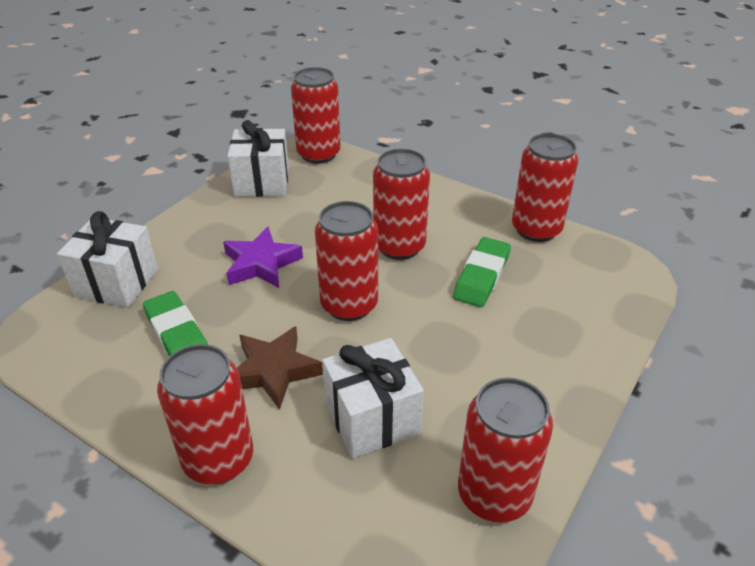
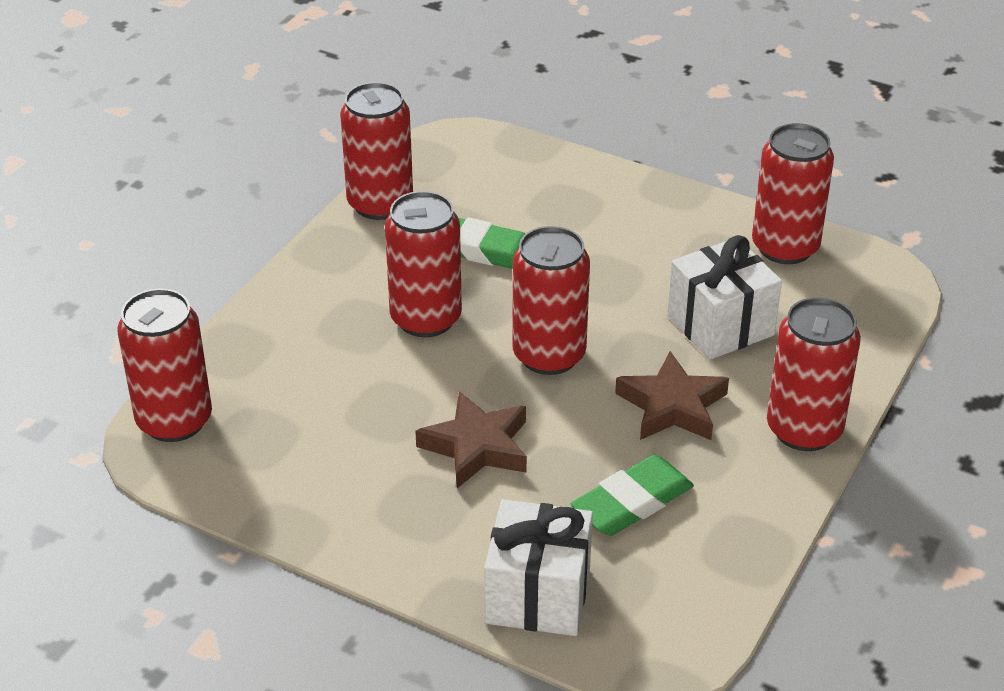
camera: 95 degrees left, 0 degrees up
(261, 264) = (477, 447): purple star -> brown star
(262, 182) = (261, 478): white gift -> none

